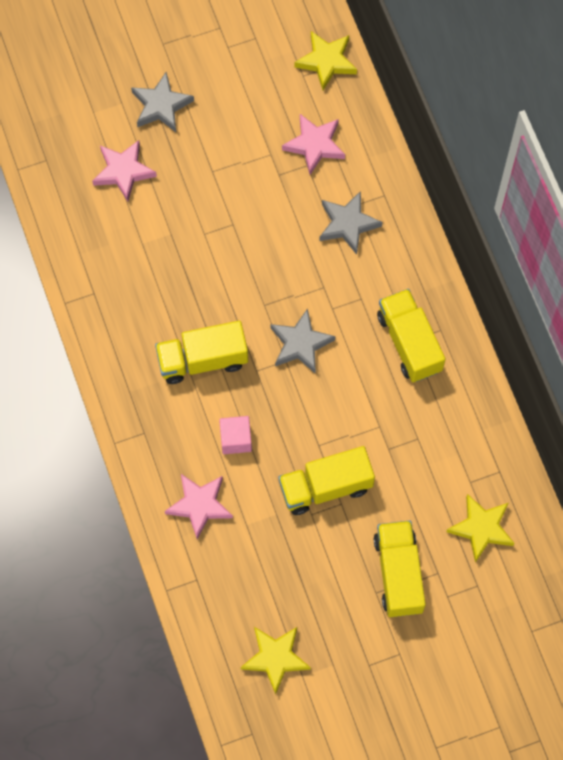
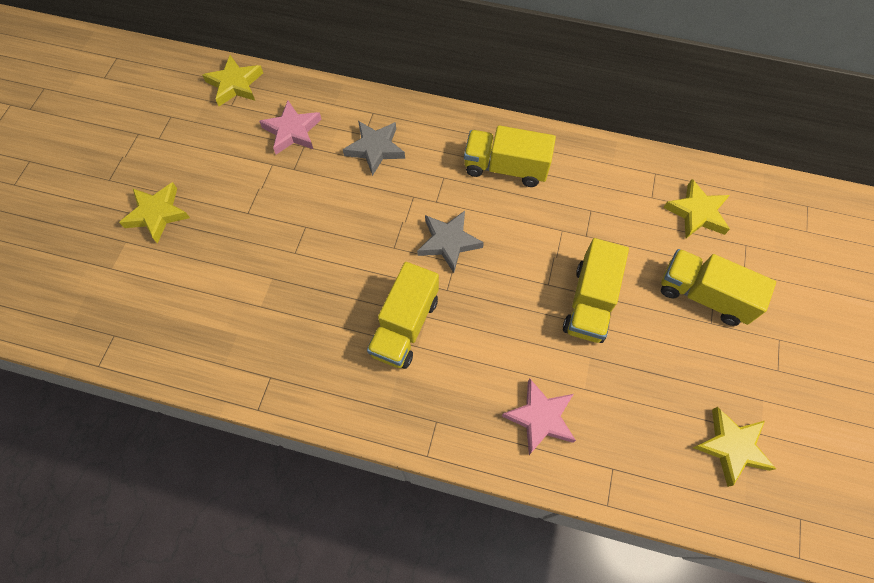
camera: 55 degrees left, 5 degrees down
(123, 171) = (184, 279): pink star -> none
(161, 105) = (157, 214): grey star -> yellow star
(236, 439) = (497, 346): pink cube -> none

